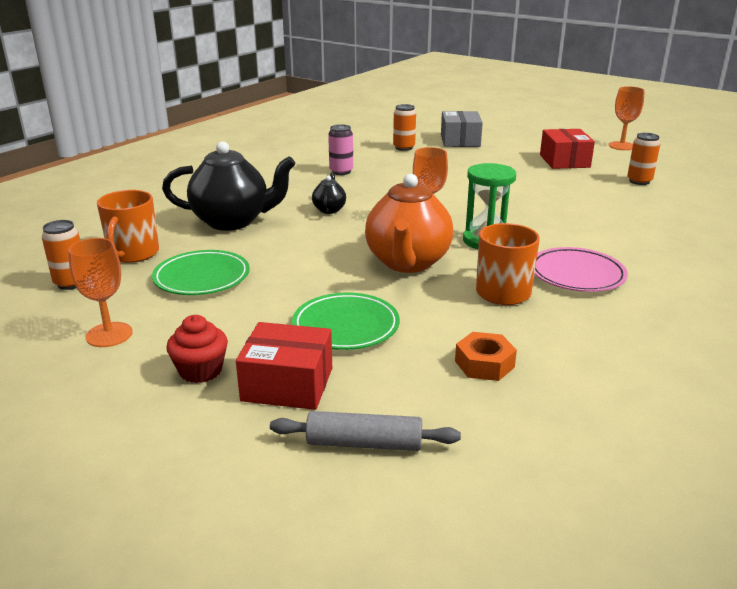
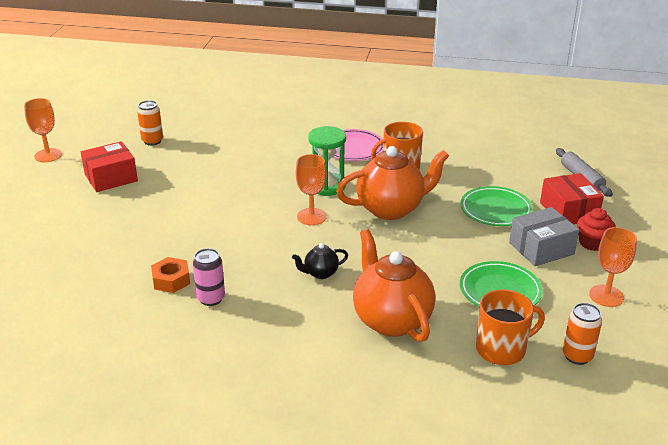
camera: 115 degrees left, 5 degrees up
(232, 221) = (391, 320): black teapot -> orange teapot
(404, 148) = (103, 278): orange can -> none
(460, 141) = (60, 246): grey box -> grey box (541, 248)
(484, 364) = (485, 161): orange nut -> orange nut (171, 280)

